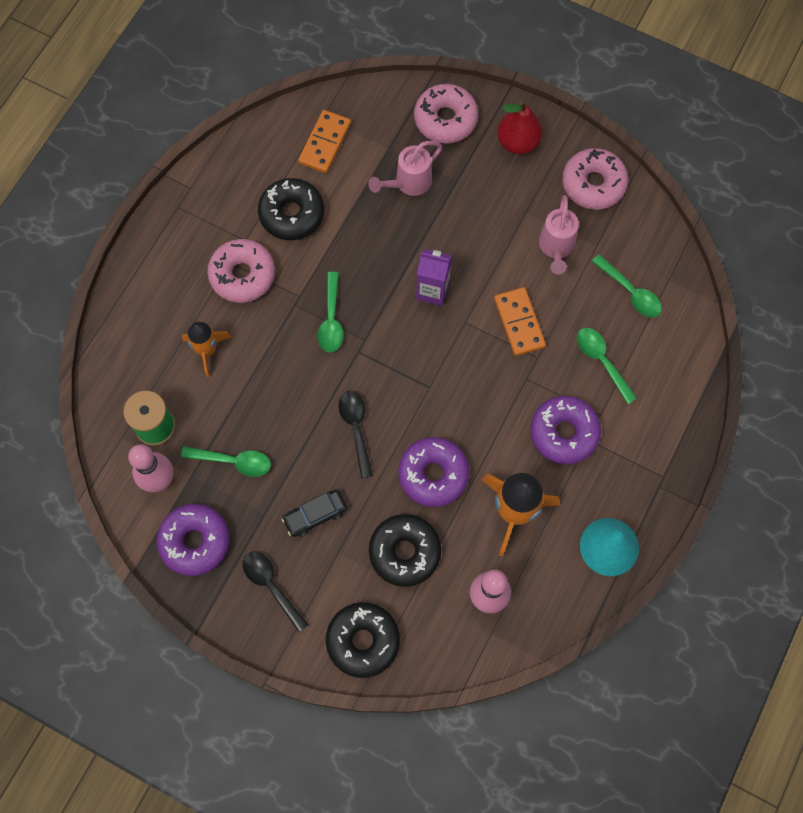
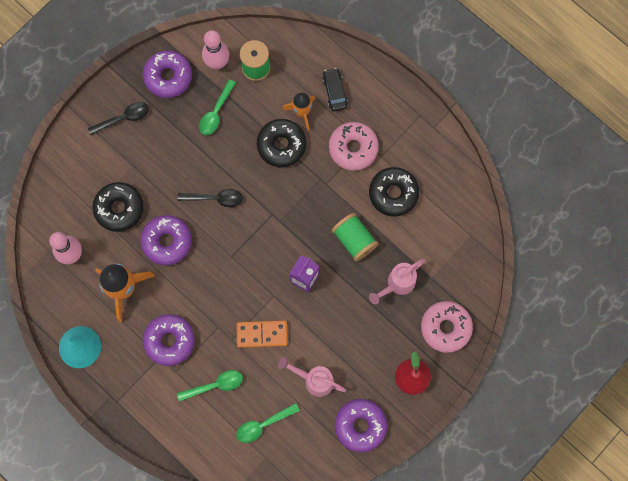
camera: 105 degrees right, 5 degrees up
(315, 515) = (162, 157): black car -> black car (335, 92)
(324, 143) = (447, 231): orange domino -> none
(331, 319) = (301, 201): green spoon -> none
(363, 641) = (69, 167): black donut -> black donut (281, 145)
(365, 245) = (354, 240): none -> green spool
(408, 183) = (397, 284): pink watering can -> pink watering can turned 105 degrees counterclockwise
(593, 184) = (360, 426): pink donut -> purple donut

